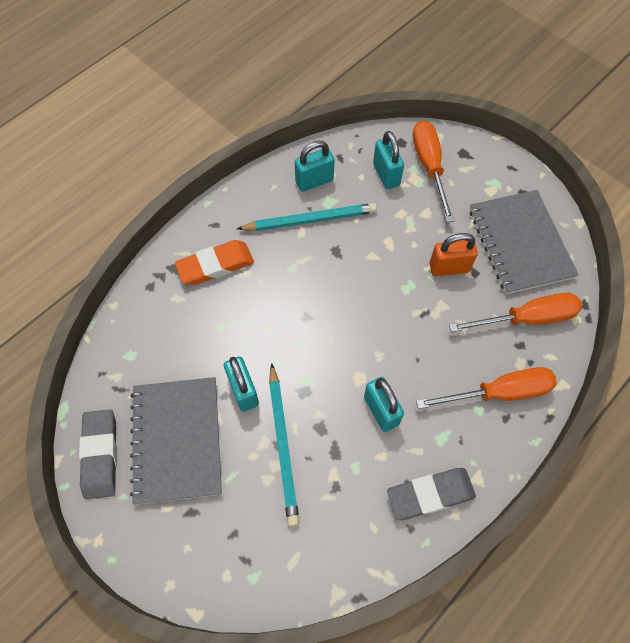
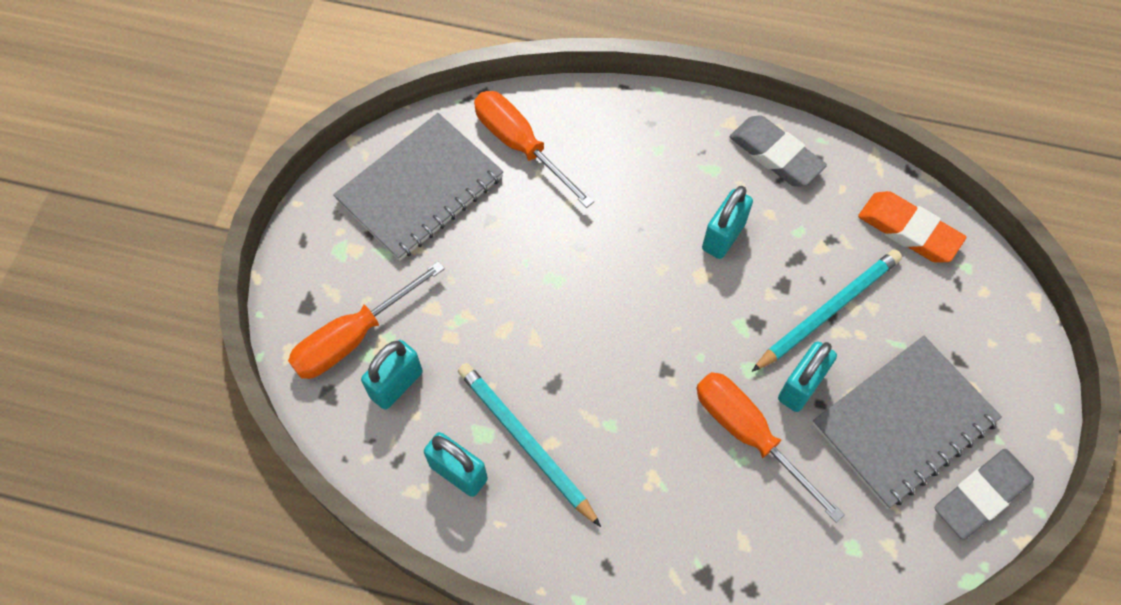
camera: 120 degrees left, 0 degrees up
(215, 265) = (667, 523): orange eraser -> orange eraser (908, 230)
(449, 268) = (500, 248): orange padlock -> none
(499, 392) = (627, 139): orange screwdriver -> orange screwdriver (749, 435)

